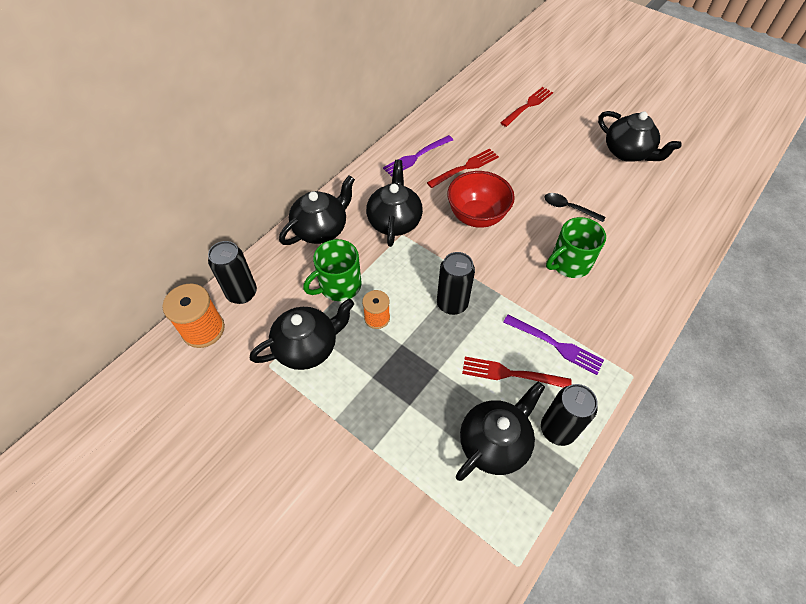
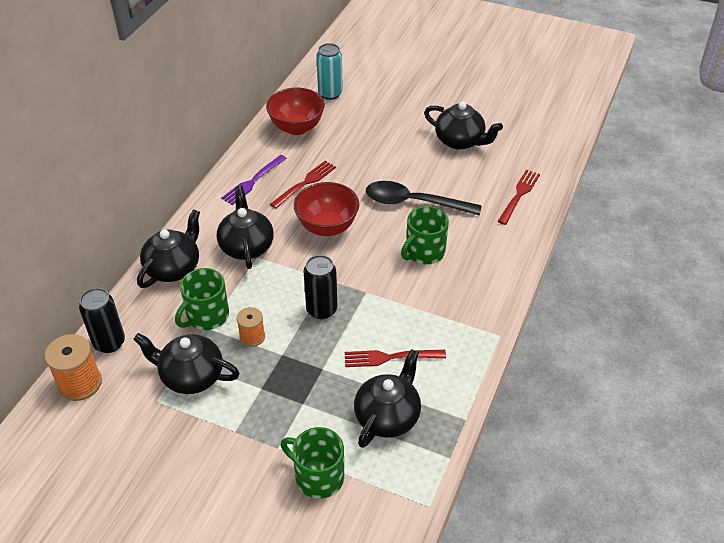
camera: 15 degrees left, 10 degrees down
(307, 347) = (191, 376): black teapot -> black teapot turned 120 degrees counterclockwise
(406, 496) = (318, 476): none -> green mug
(469, 111) = (296, 128): none -> red bowl
(508, 84) = (330, 93): none -> turquoise can
(528, 106) = (354, 112): red fork -> red fork (519, 195)
(555, 345) = (425, 325): purple fork -> none
(557, 429) = (441, 393): black can -> none
(568, 208) = (414, 202): black spoon -> black spoon, size x1.88

